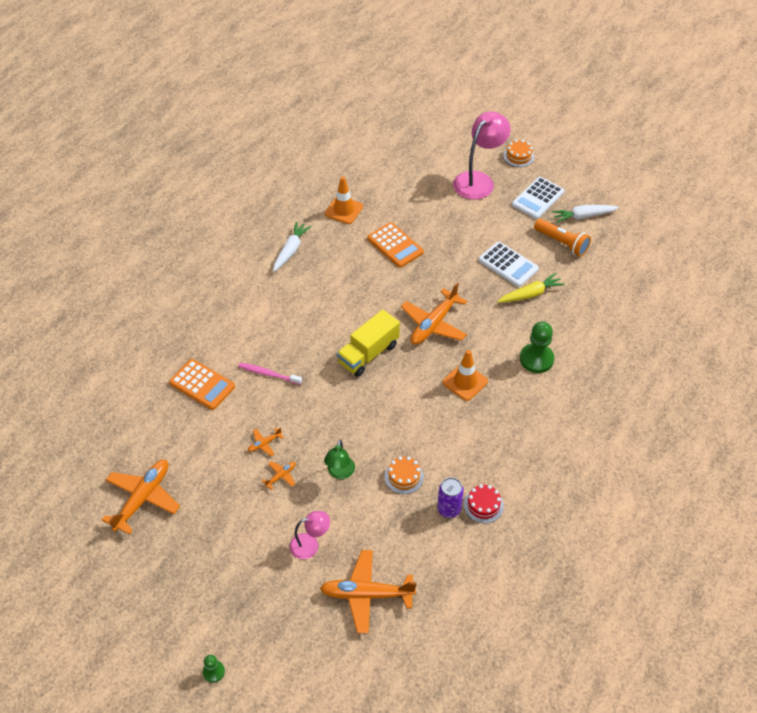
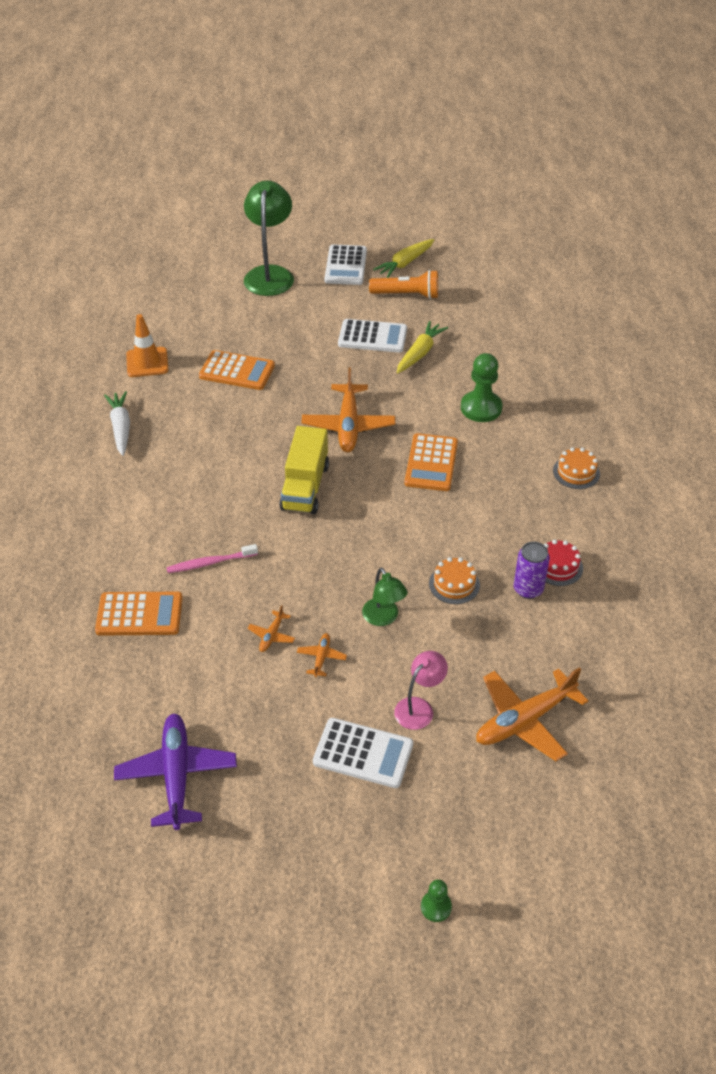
camera: 35 degrees left, 5 degrees down
(143, 498) = (177, 775): orange plane -> purple plane
(253, 552) = (363, 753): none -> white calculator
(465, 382) = (431, 463): orange traffic cone -> orange calculator
(478, 180) = (270, 274): pink lamp -> green lamp
(518, 156) = (291, 237): orange cake -> orange cake (576, 472)
(583, 216) = (405, 263): white carrot -> yellow carrot

